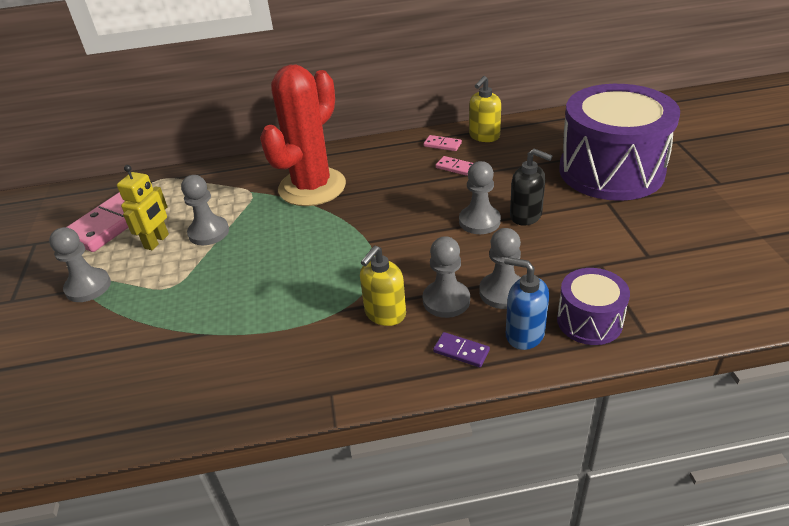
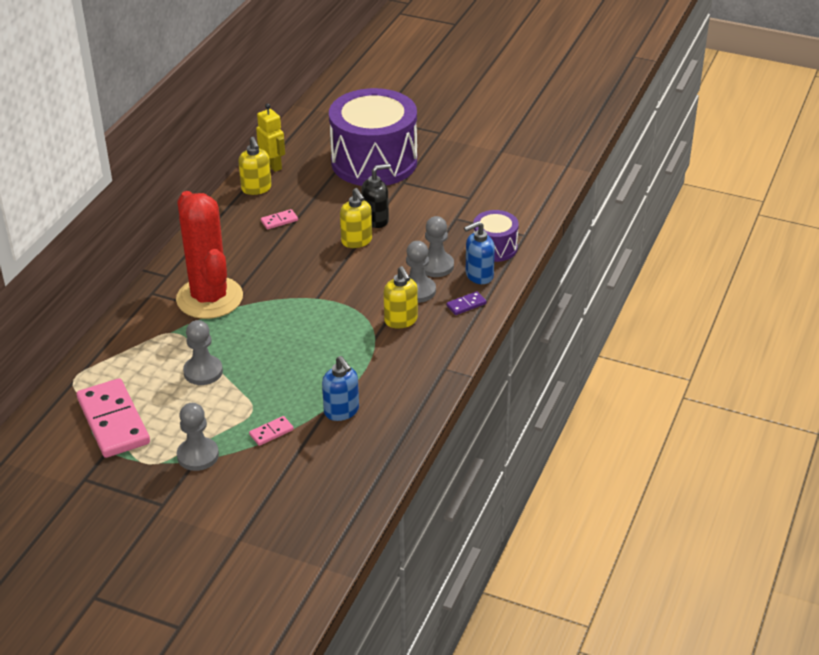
camera: 60 degrees left, 0 degrees up
(157, 241) = (179, 403): yellow robot -> yellow robot (273, 165)
(202, 347) = (341, 411): none -> blue soap dispenser
(442, 145) = (240, 212): pink domino -> pink domino (271, 432)
(479, 221) = (357, 241): grey pawn -> yellow soap dispenser

